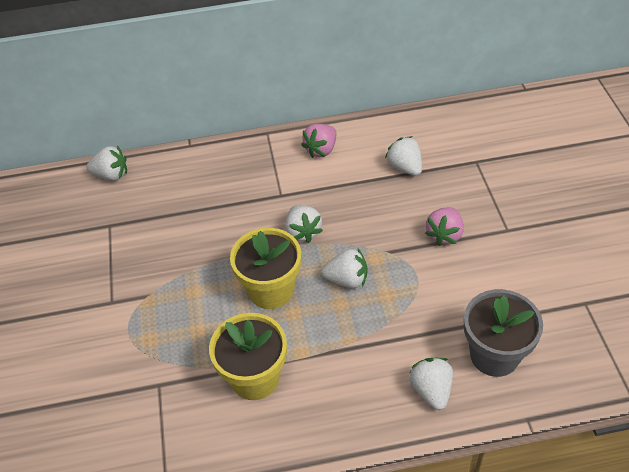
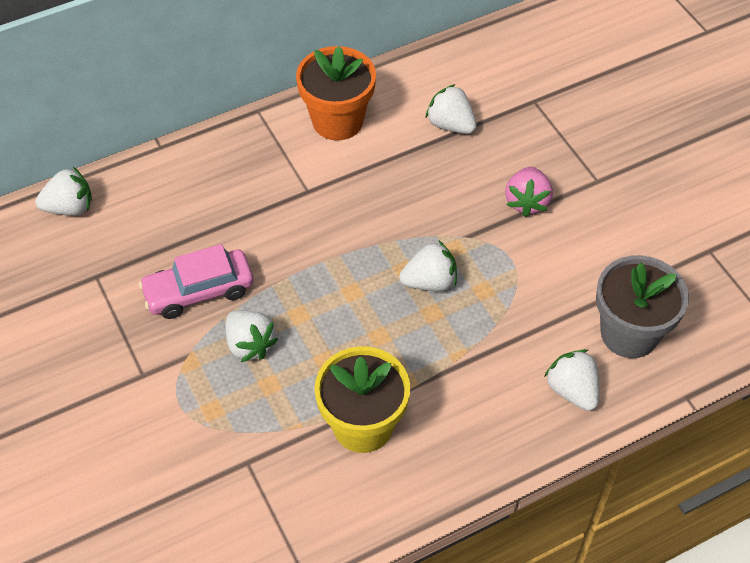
camera: 20 degrees left, 5 degrees up
(175, 251) = (199, 291): none -> pink car
(271, 290) = (342, 315): yellow flower pot -> none
(303, 232) = (354, 233): white strawberry -> white strawberry (250, 344)
(321, 150) = (337, 121): pink strawberry -> orange flower pot

